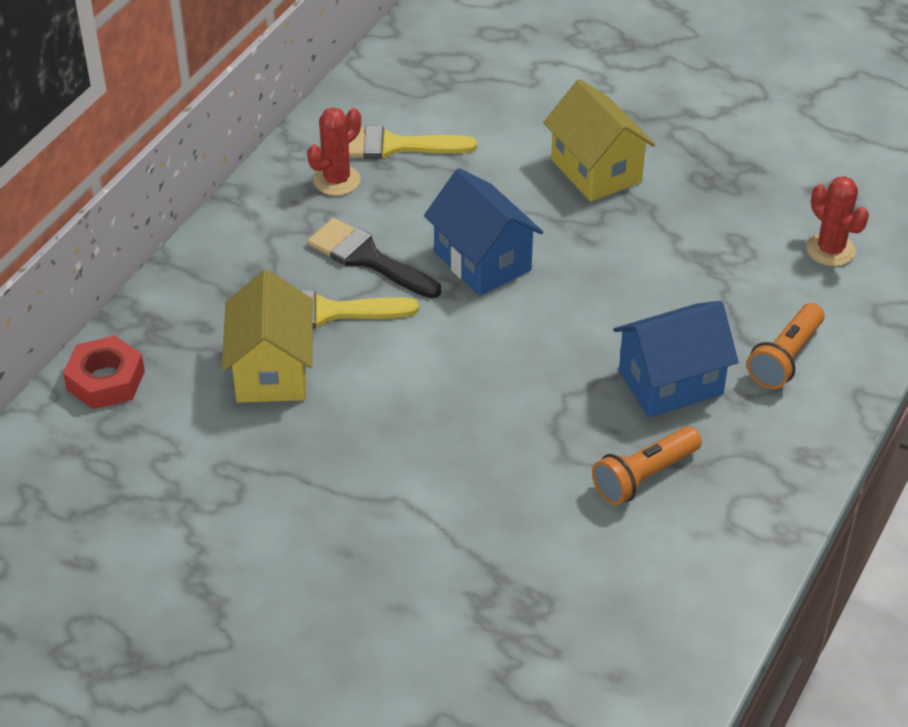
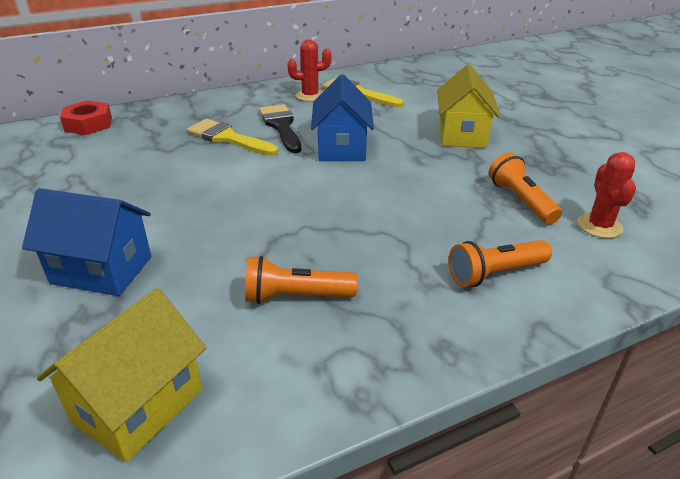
camera: 35 degrees right, 10 degrees down
(272, 371) = (163, 149): yellow house -> yellow house (138, 405)
(670, 383) = (386, 250): blue house -> blue house (102, 270)
(737, 250) = (520, 200): none -> orange flashlight

